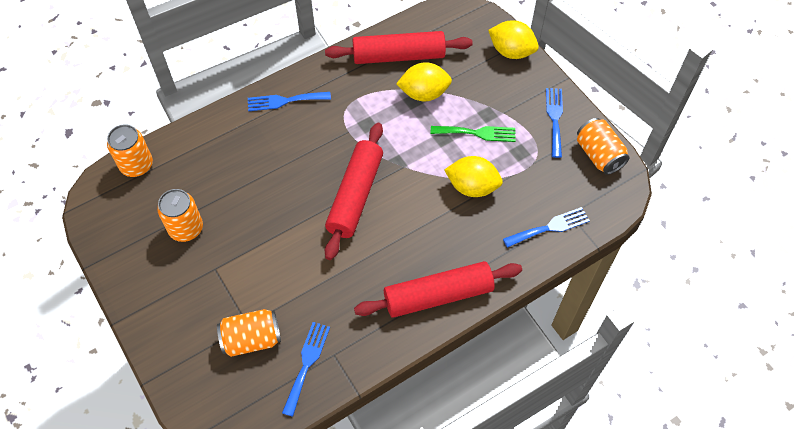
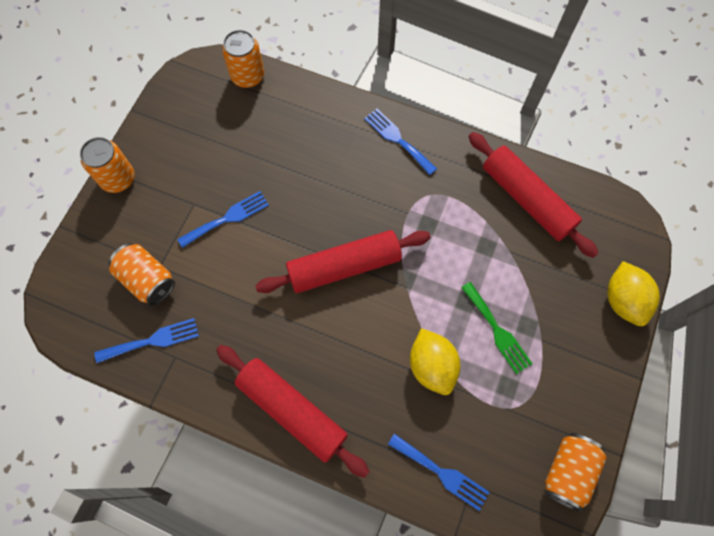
camera: 55 degrees right, 10 degrees up
(186, 228) = (215, 155): orange can -> orange can (118, 179)
(424, 93) = (503, 251): yellow lemon -> none
(555, 119) = (576, 397): blue fork -> blue fork (227, 218)

